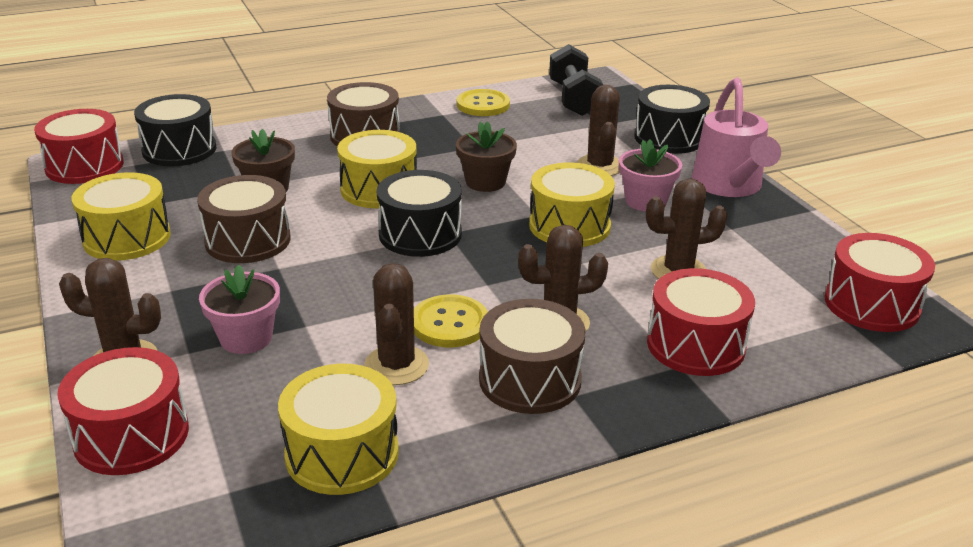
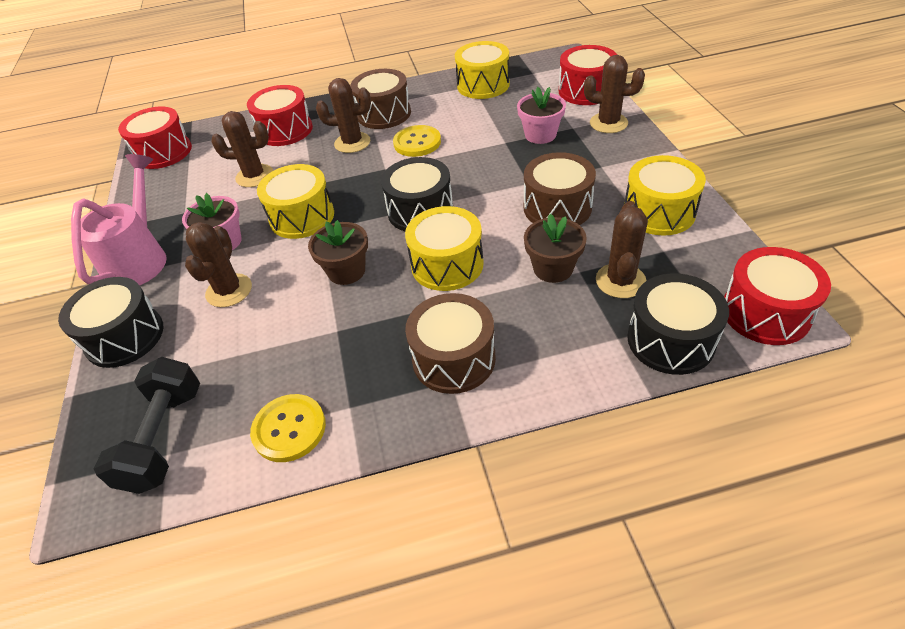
camera: 165 degrees left, 15 degrees up
(396, 365) = (452, 120): brown cactus -> brown cactus (620, 281)

